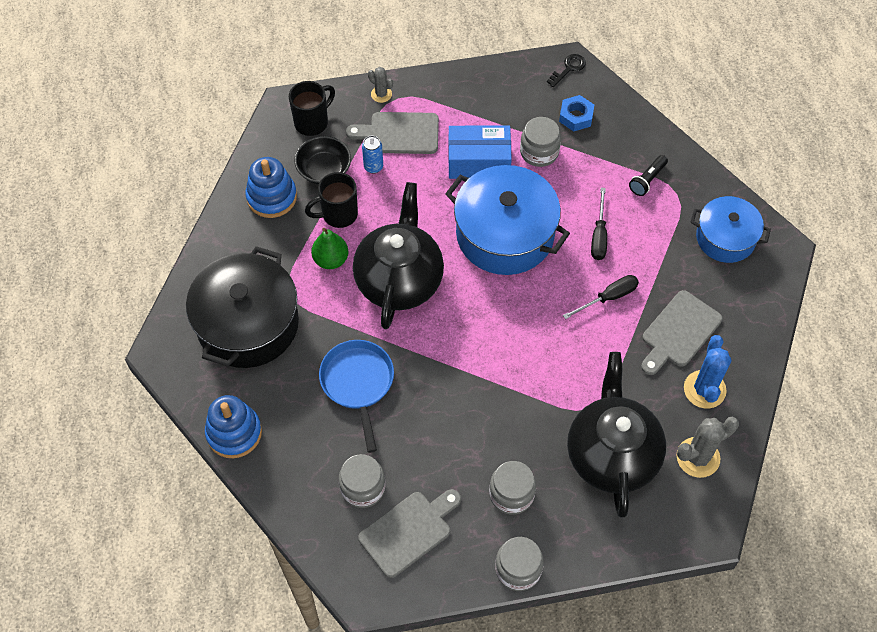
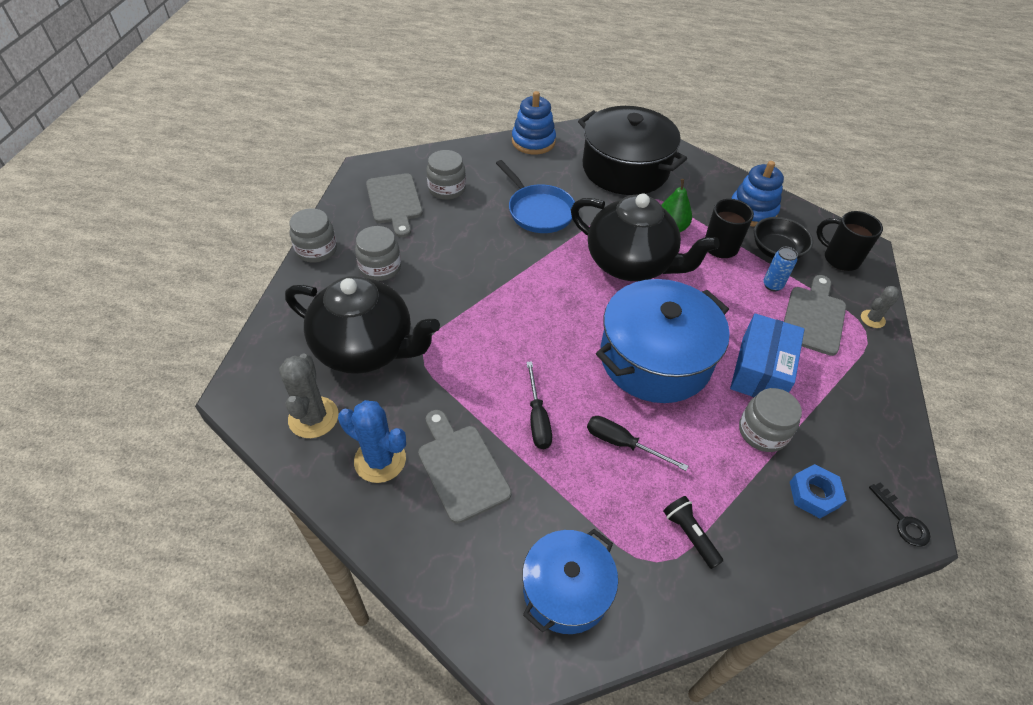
camera: 110 degrees right, 10 degrees down
(312, 122) = (839, 258): black mug -> black mug turned 150 degrees clockwise
(358, 383) = (538, 211): blue pan -> blue pan turned 45 degrees clockwise

